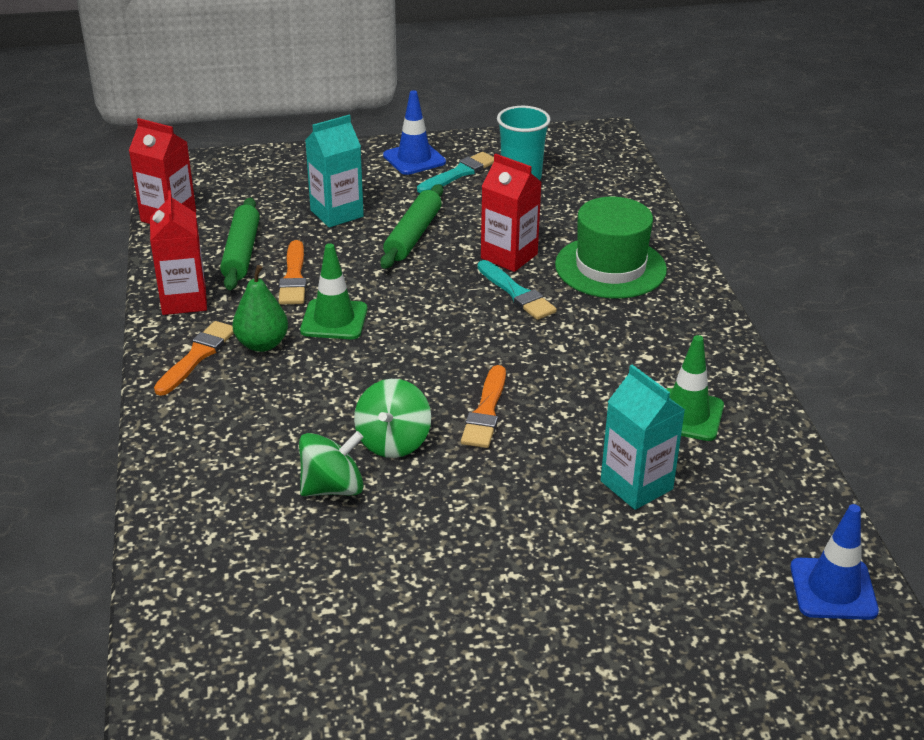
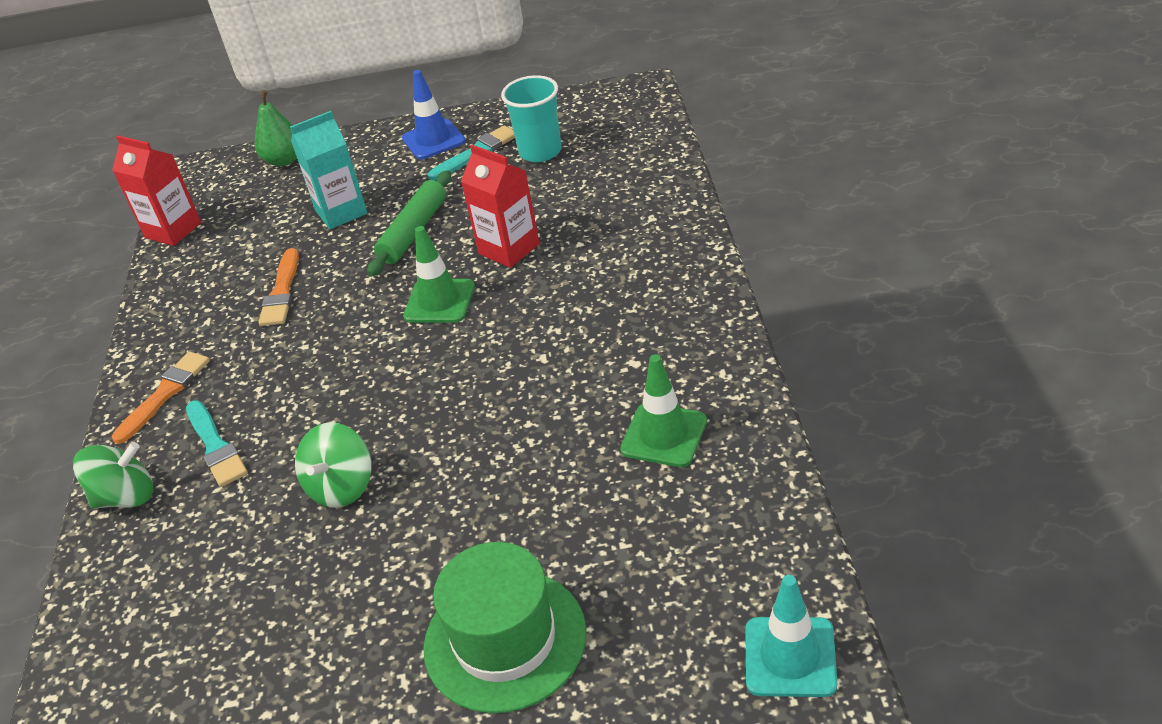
camera: 10 degrees right, 5 degrees up
(184, 300) = (166, 328): red carton -> none
(241, 252) = (236, 266): green rolling pin -> none
(262, 344) = (233, 375): green pear -> green pear (284, 160)
(332, 488) = (267, 548): green spinning top -> green spinning top (126, 497)
(334, 320) = (312, 341): green traffic cone -> green traffic cone (439, 301)
(486, 412) = (446, 444): orange brush -> none
(517, 293) = (508, 294): turquoise brush -> turquoise brush (216, 447)
(610, 267) = (614, 254): green hat -> green hat (505, 639)
(636, 485) = (591, 529): turquoise carton -> none
(833, 589) = (790, 657): blue traffic cone -> turquoise traffic cone

